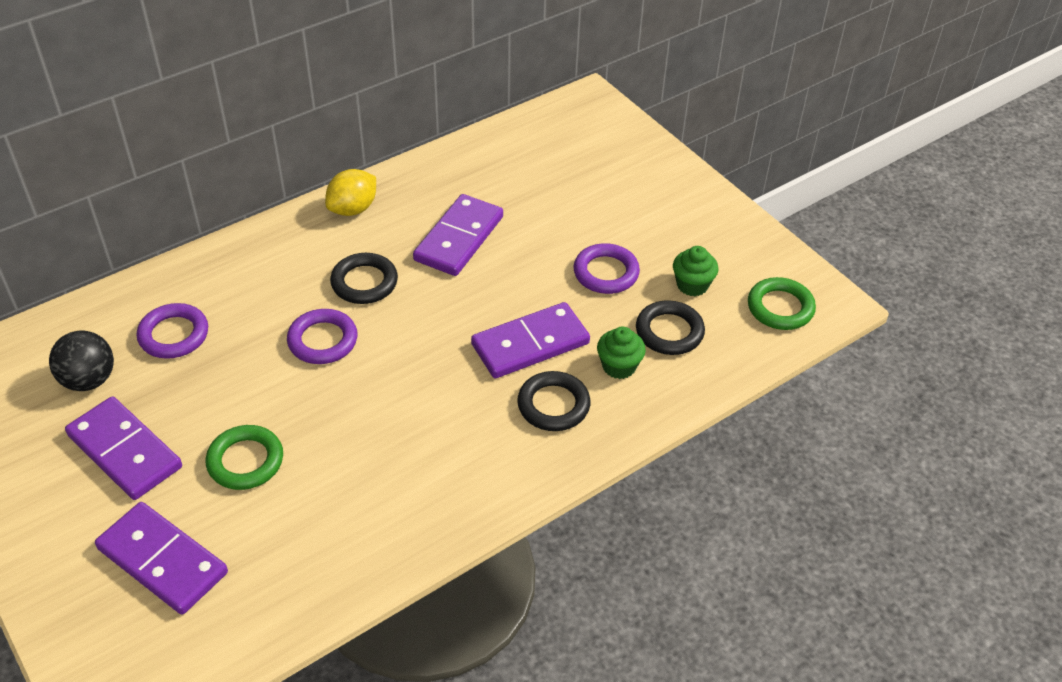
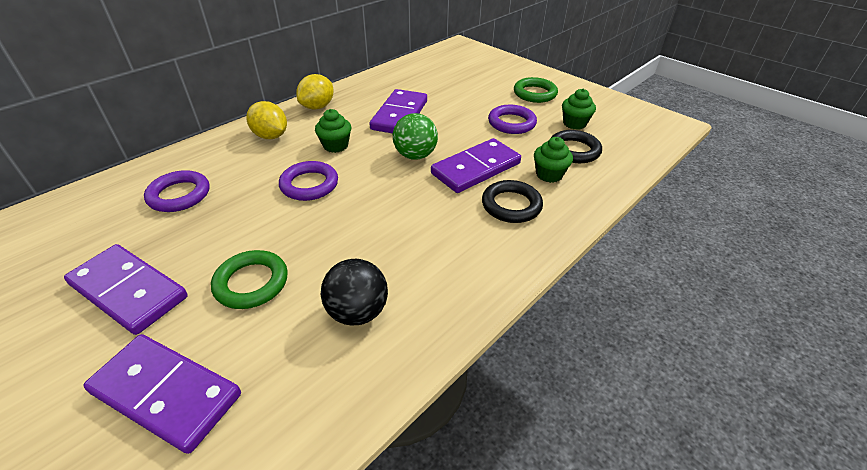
camera: 10 degrees left, 5 degrees down
(89, 380) = (97, 237): black ball -> black ball (357, 312)
(286, 255) = (271, 136): none -> yellow lemon
(364, 282) = (335, 146): black ring -> green cupcake
(460, 312) = (415, 155): none -> green ball
(780, 308) = (641, 129): green ring -> green ring (534, 93)

